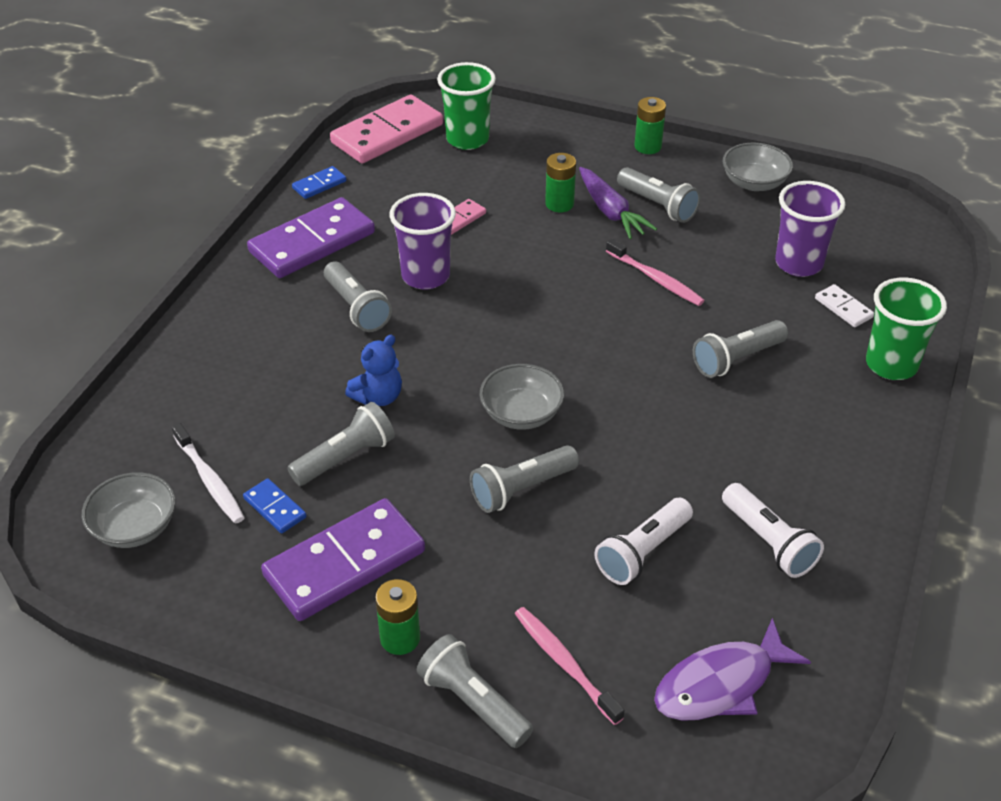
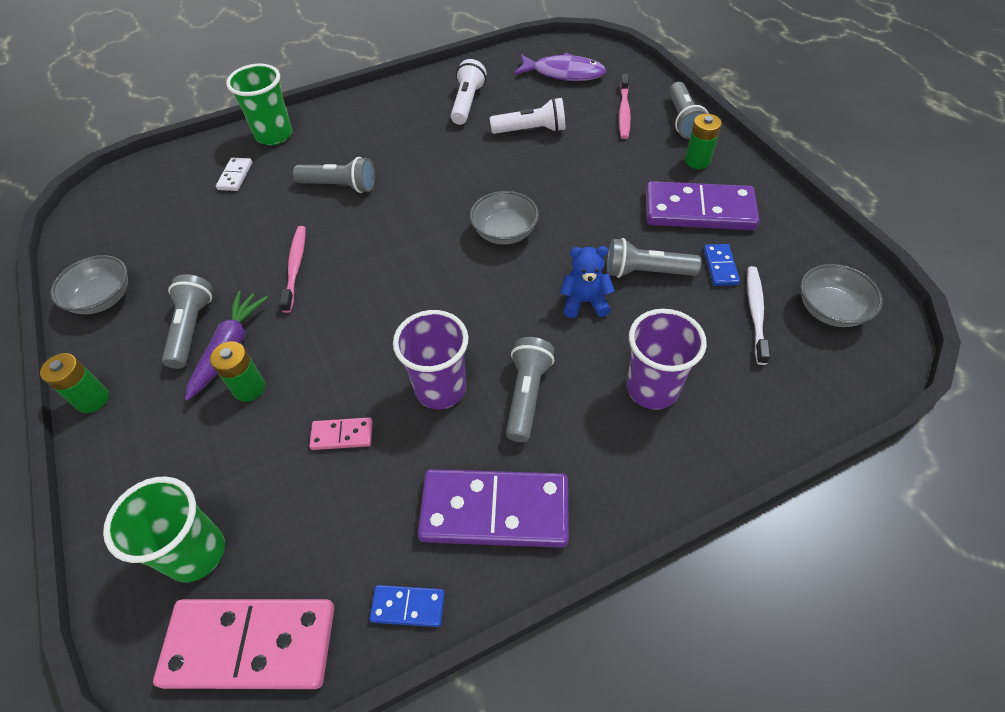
camera: 135 degrees left, 10 degrees up
(522, 489) = (556, 191): grey flashlight -> none
(798, 263) = (202, 218): purple cup -> purple cup (652, 388)

